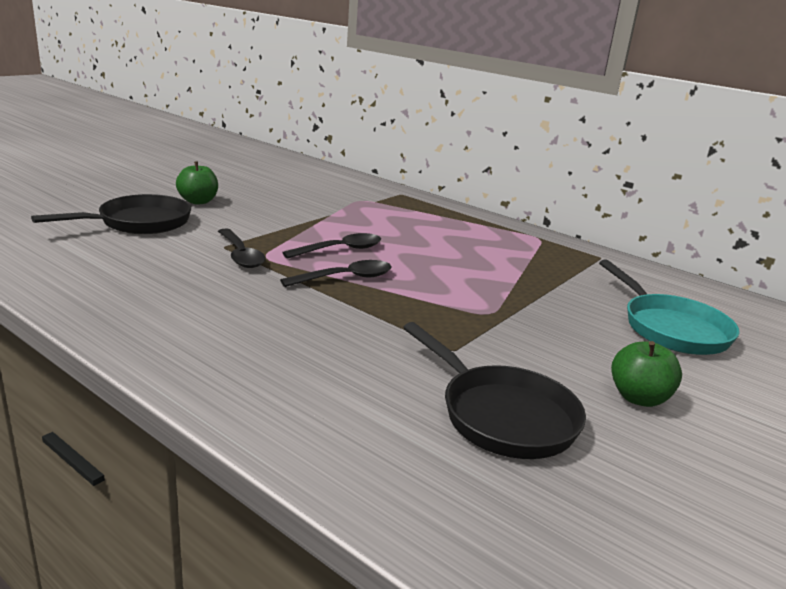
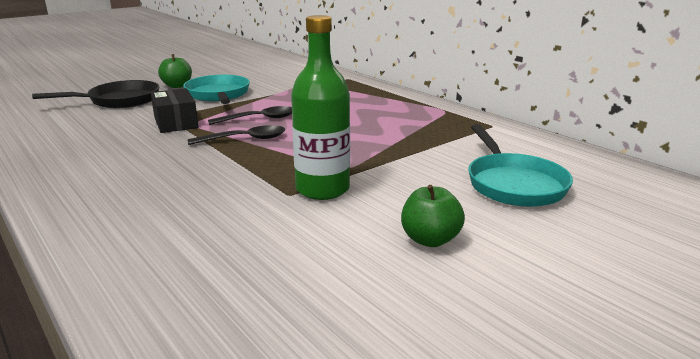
camera: 15 degrees right, 0 degrees up
(241, 255) = (175, 122): black spoon -> black box
(262, 215) = (218, 95): none -> turquoise pan
(484, 342) = (322, 189): none -> green bottle
(501, 415) = (286, 246): black pan -> none

